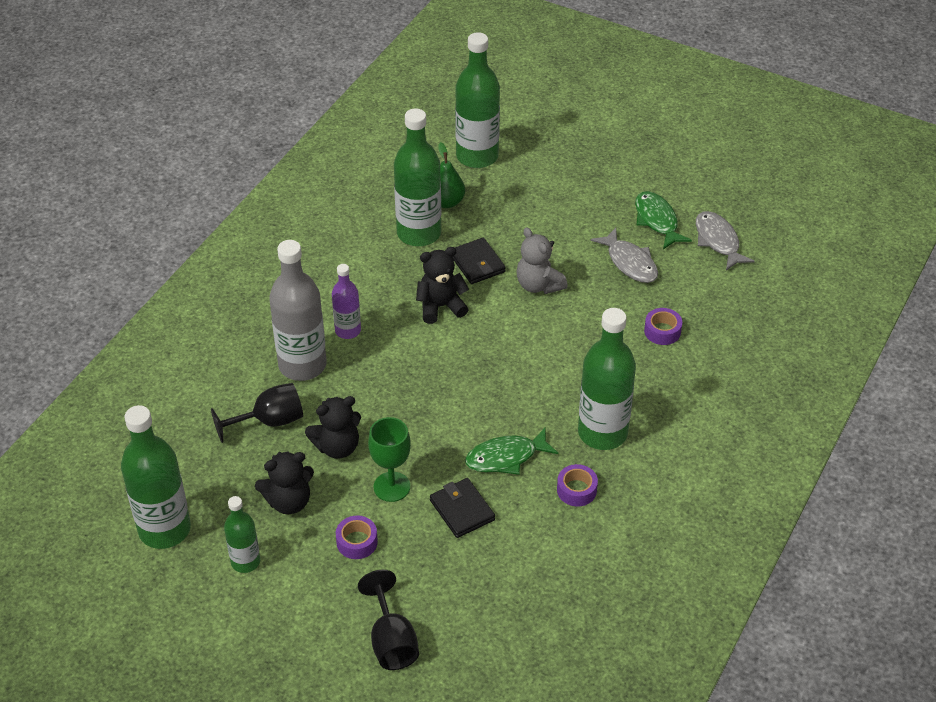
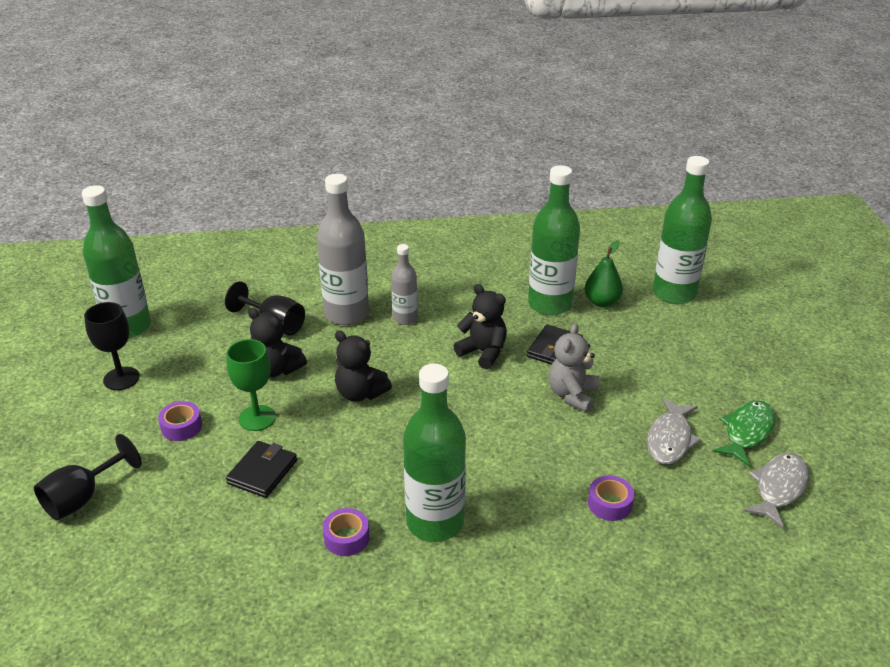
camera: 55 degrees right, 10 degrees down
(245, 562) = (121, 378): green bottle -> black goblet
(289, 501) = (199, 371): black teddy bear -> black teddy bear (360, 393)
(348, 330) = (405, 318): purple bottle -> grey bottle
(506, 457) = (347, 471): green fish -> none

